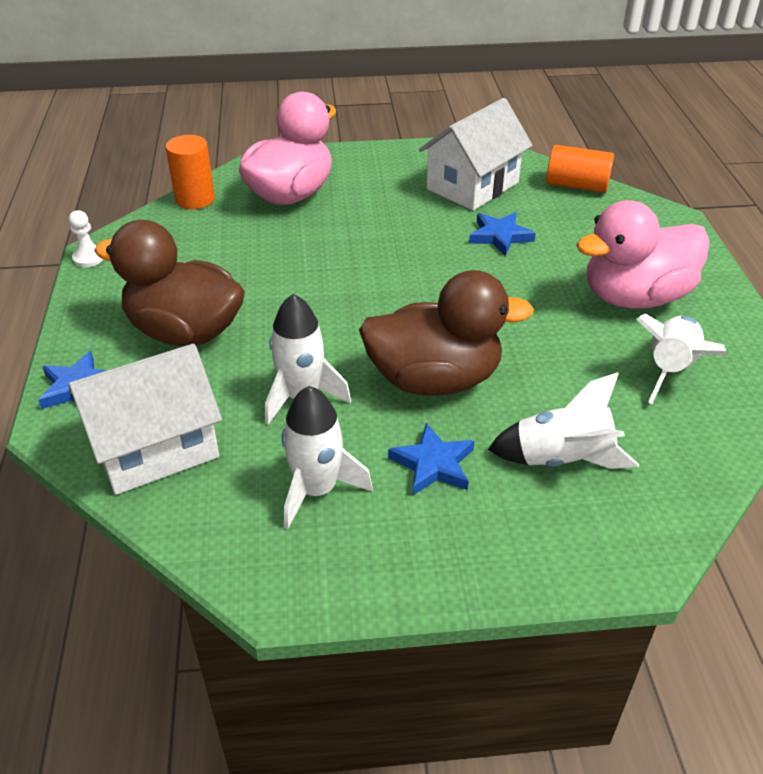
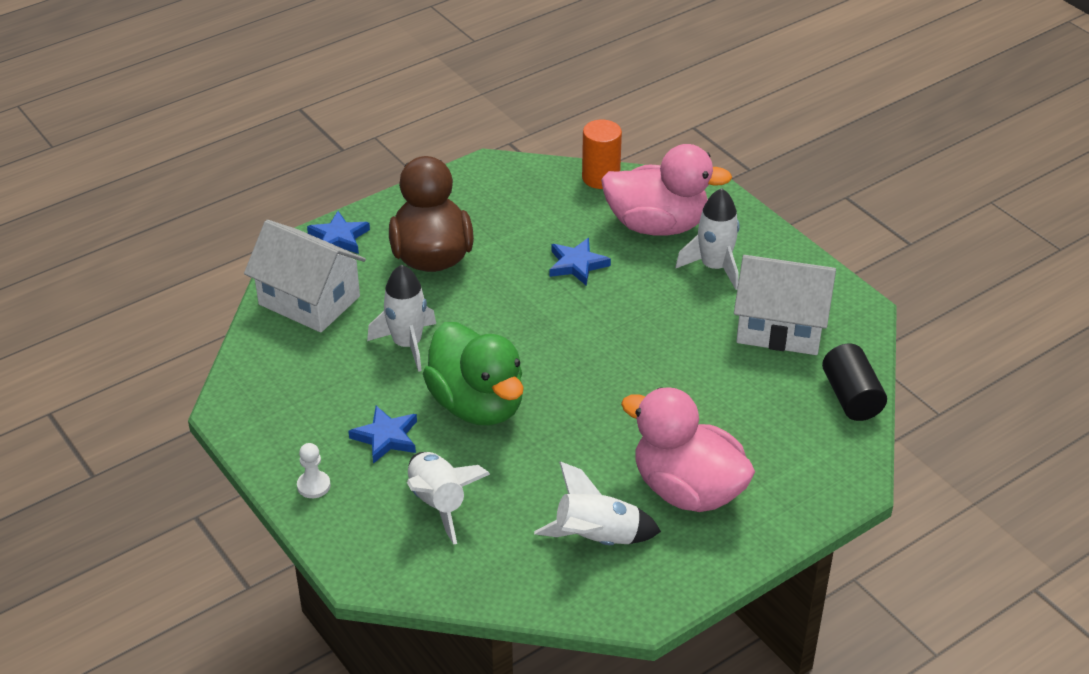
camera: 60 degrees right, 0 degrees up
(89, 258) = (476, 166): white pawn -> white pawn (313, 485)
(317, 489) = (323, 390): white rocket -> white rocket (714, 267)
(434, 380) = (477, 405): brown duck -> green duck
(500, 236) = (709, 374): blue star -> blue star (577, 264)
(577, 185) = (851, 397): orange cylinder -> black cylinder

